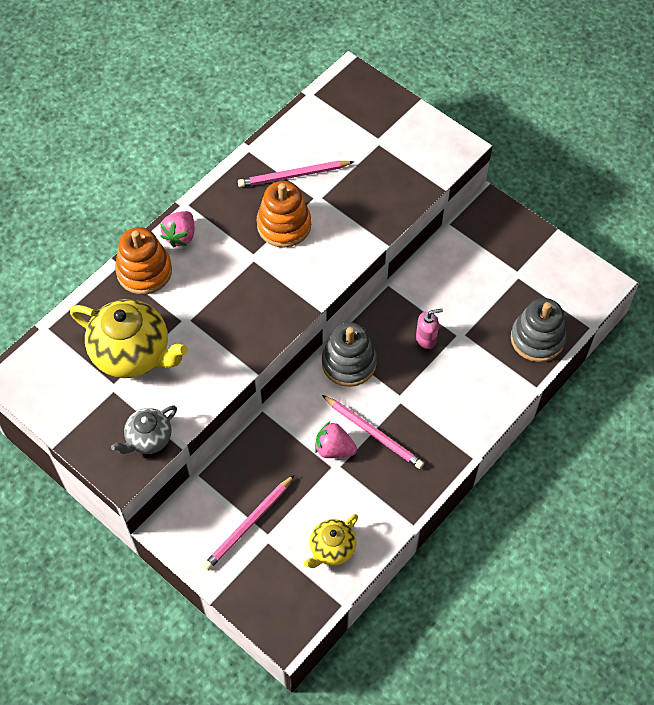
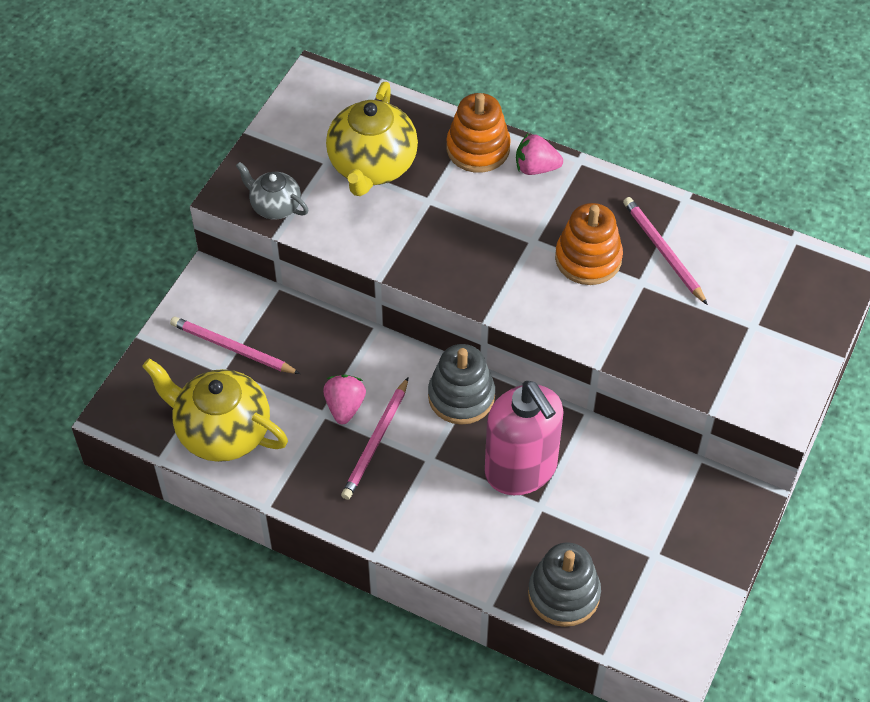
camera: 75 degrees right, 5 degrees down
(331, 549) = (222, 432): yellow teapot -> yellow teapot, size x1.80
(426, 339) = (521, 469): pink soap dispenser -> pink soap dispenser, size x2.41

